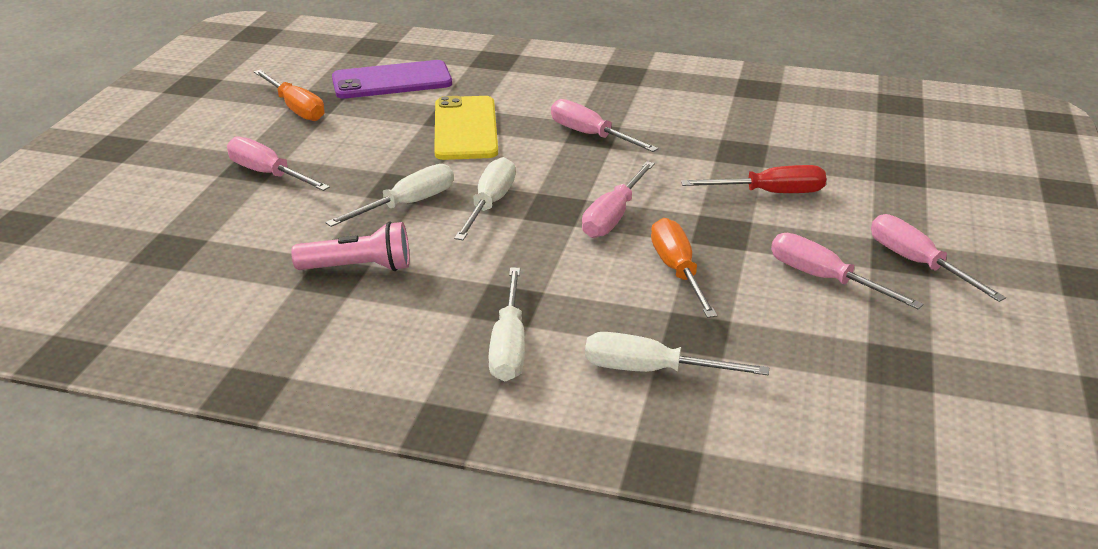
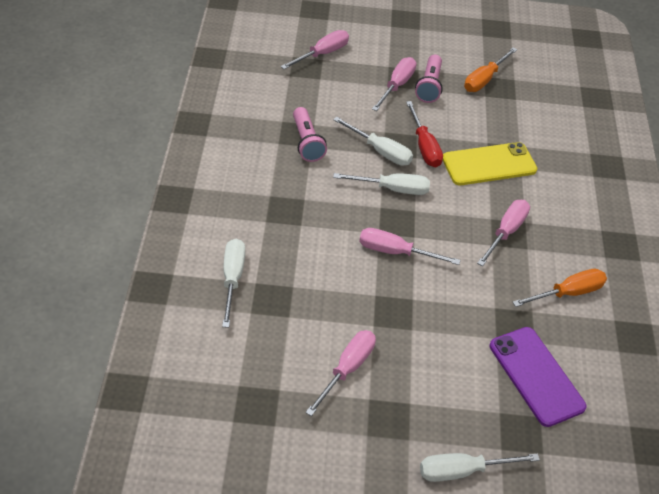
camera: 75 degrees right, 15 degrees up
(285, 149) = (429, 86): none -> pink flashlight
(392, 81) = (545, 117): purple phone -> purple phone (536, 376)
(509, 345) = (245, 215): white screwdriver -> white screwdriver (463, 471)
(677, 271) = (337, 288): orange screwdriver -> orange screwdriver (567, 293)
(769, 193) = (455, 341): red screwdriver -> red screwdriver (424, 146)
(917, 263) = (381, 429): pink screwdriver -> pink screwdriver (322, 54)

